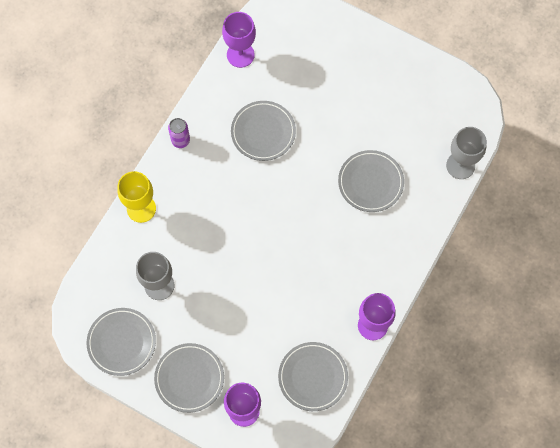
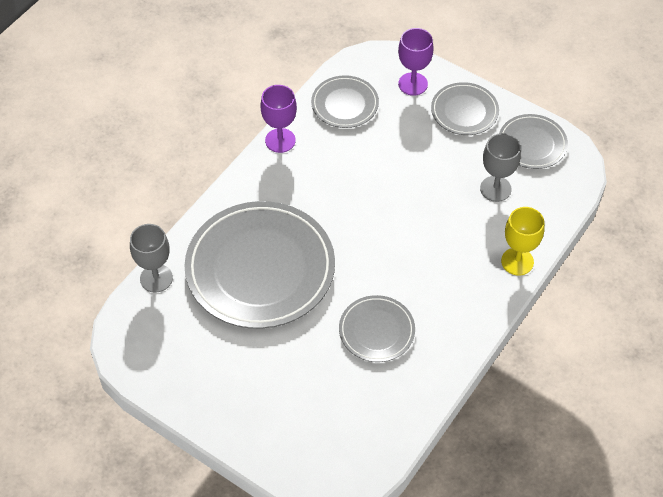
camera: 175 degrees left, 15 degrees down
(180, 140) = (474, 329): purple can -> none
(240, 55) = (398, 425): purple goblet -> none
(370, 182) = (260, 269): grey plate -> grey plate, size x2.02

